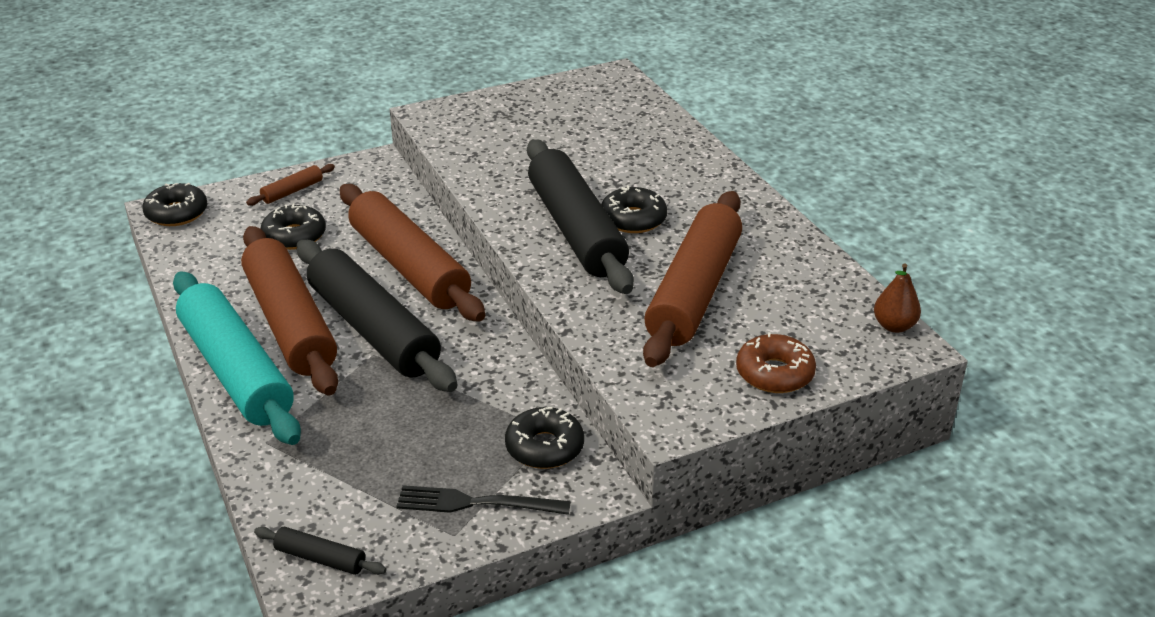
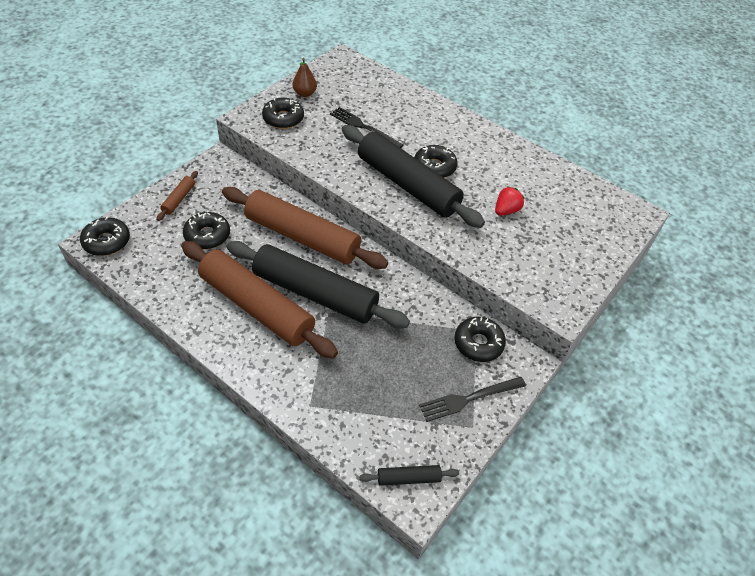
camera: 30 degrees left, 15 degrees up
(236, 371) = (248, 357): turquoise rolling pin -> none
(473, 124) = (283, 118): none -> black donut
(572, 154) = (363, 127): none -> black fork
(694, 292) = (506, 210): brown rolling pin -> red strawberry
(774, 373) = (588, 255): brown donut -> none
(894, 326) = (622, 201): brown pear -> brown pear (305, 93)

